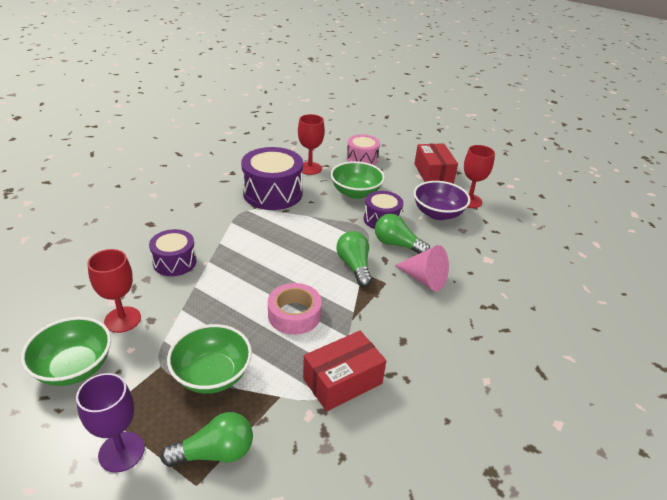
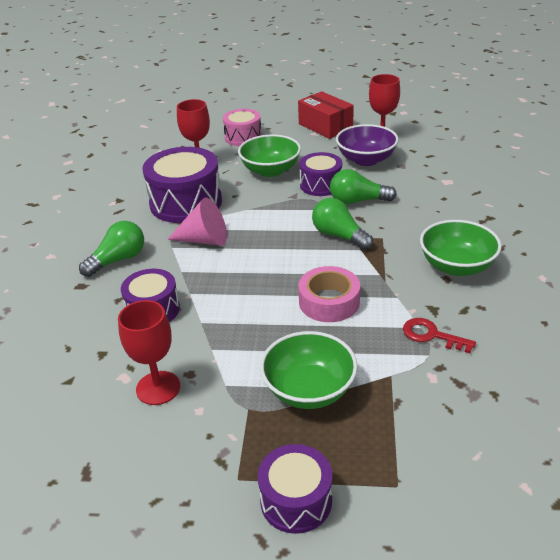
camera: 25 degrees left, 0 degrees up
(74, 367) = (157, 457): green bowl -> green bowl (456, 266)
(121, 452) = (296, 500): purple goblet -> purple drum
(215, 453) = (385, 451): green light bulb -> green light bulb (118, 260)
(342, 381) = (431, 335): red box -> red key
(424, 279) = (412, 220): pink cone -> pink cone (204, 240)

